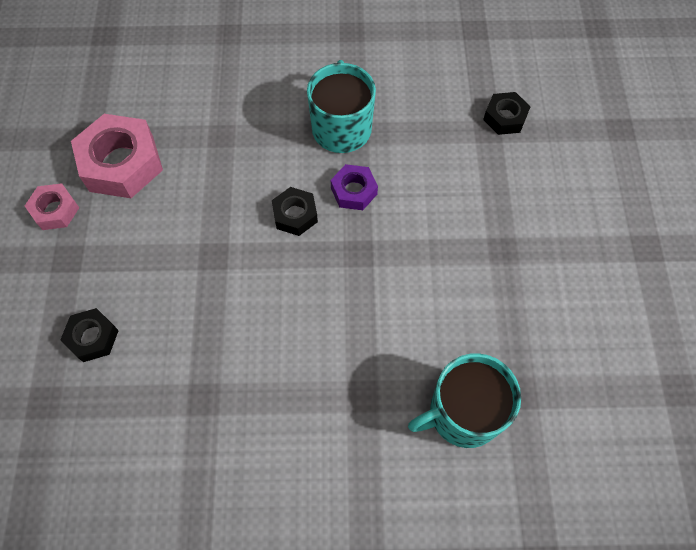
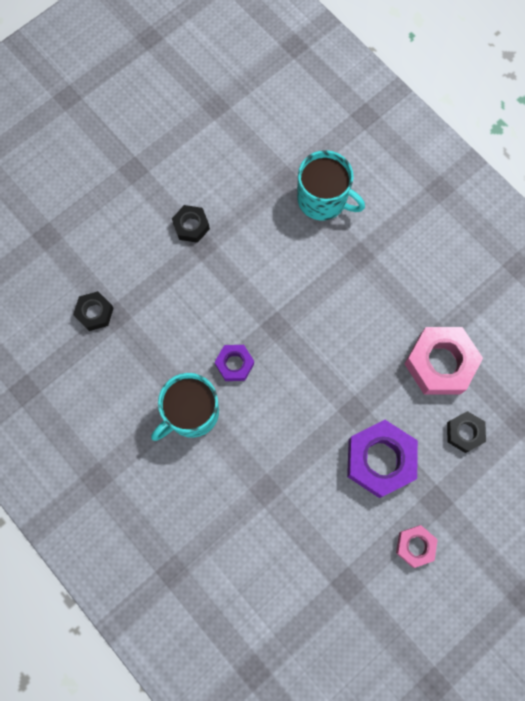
camera: 130 degrees left, 10 degrees up
(122, 163) = (345, 537): pink nut -> pink nut (440, 363)
(150, 242) = (380, 460): none -> purple nut
(295, 215) = (283, 386): black nut -> black nut (191, 226)

